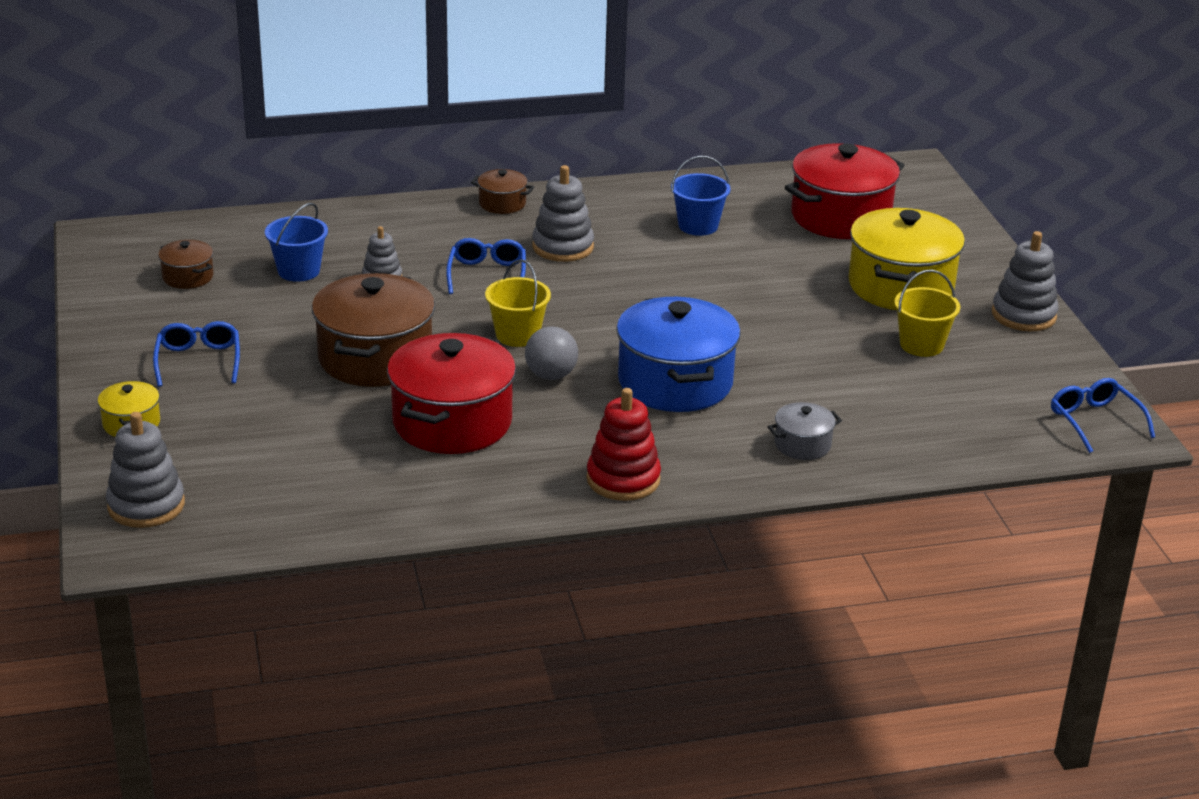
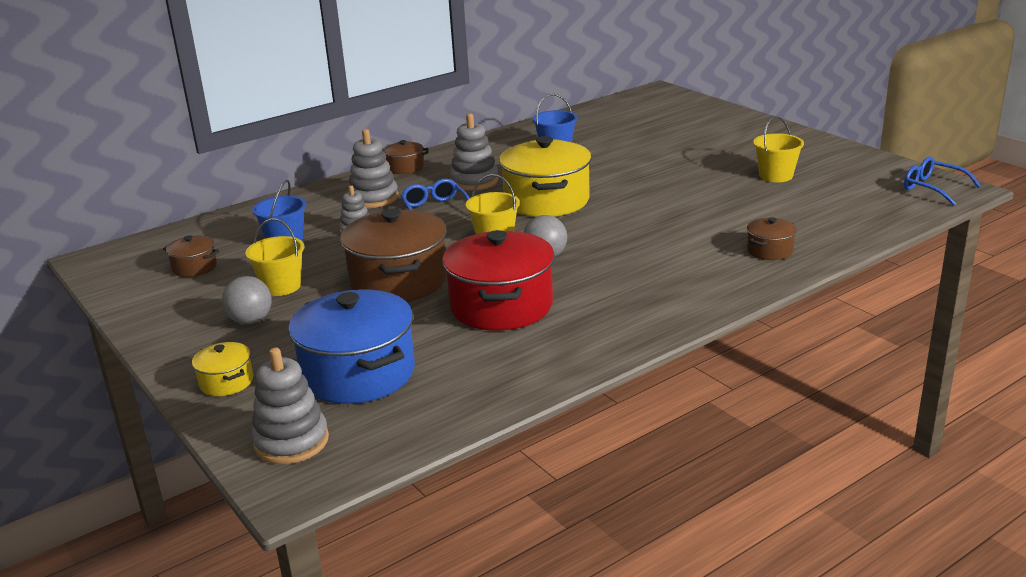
camera: 20 degrees left, 5 degrees down
(198, 361) = (250, 321): blue glasses -> grey ball
(255, 328) = (281, 286): none -> yellow bucket
(623, 479) = (670, 307): red stacking toy -> none
(675, 382) = (639, 238): blue pot -> blue pot (358, 373)
(802, 445) = (770, 250): grey pot -> brown pot
(840, 217) = (643, 124): red pot -> none
(900, 286) = (724, 149): yellow pot -> yellow pot (546, 201)
(1023, 315) = (817, 146): grey stacking toy -> grey stacking toy (373, 198)

